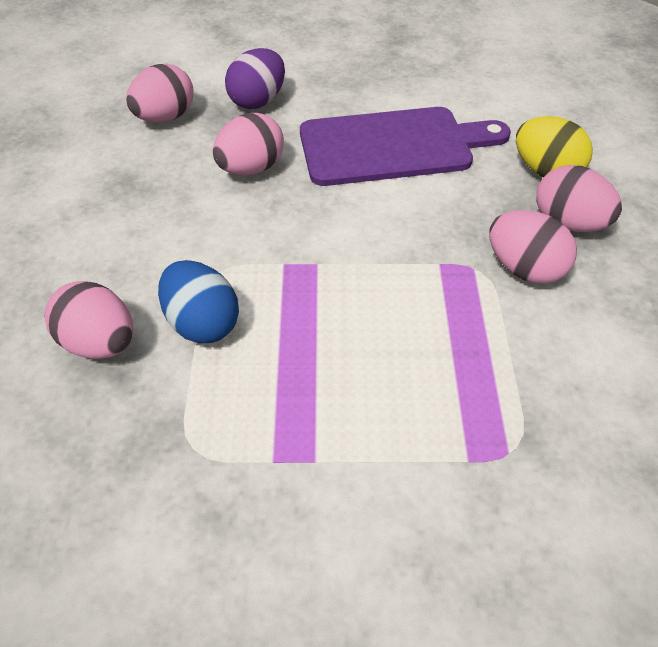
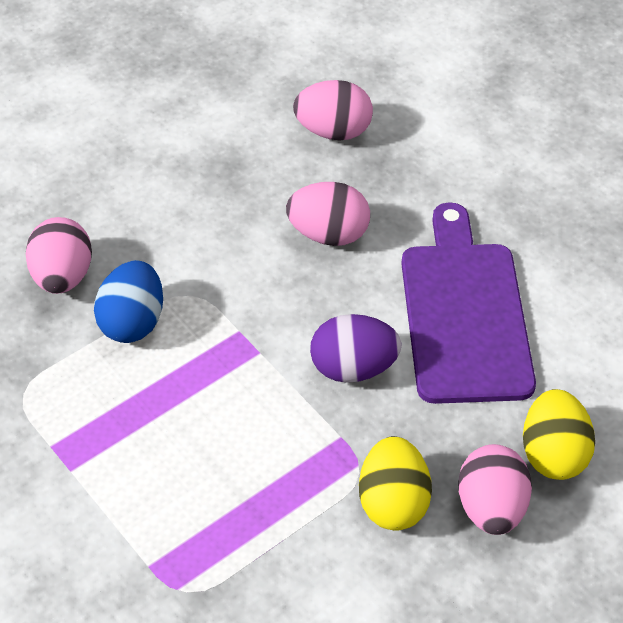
camera: 50 degrees right, 0 degrees up
(258, 101) = (424, 176): purple egg -> purple egg (353, 368)
(393, 146) = (464, 314): purple cutting board -> purple cutting board turned 135 degrees counterclockwise
(524, 269) = (392, 502): pink egg -> yellow egg

